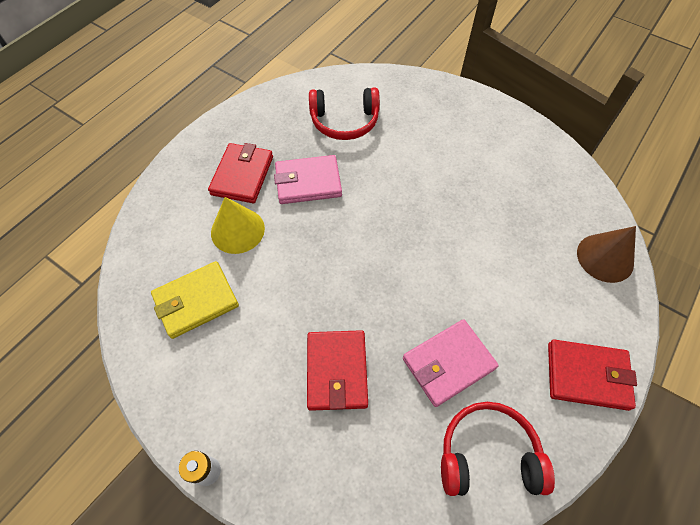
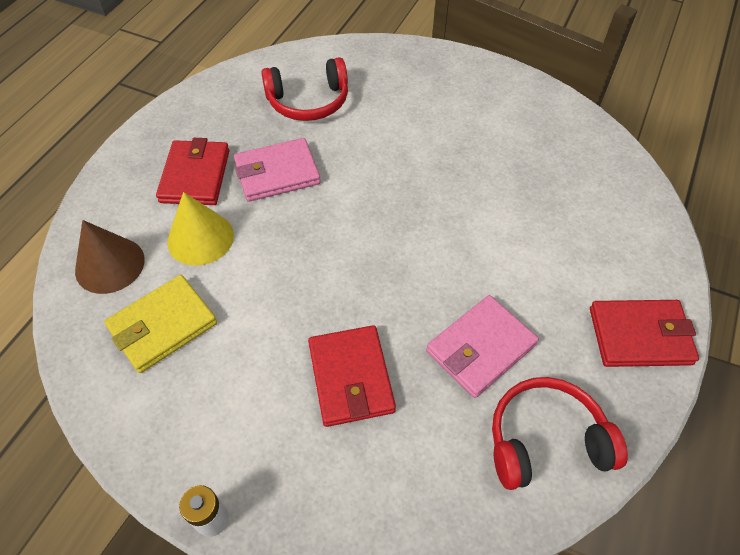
camera: 10 degrees left, 5 degrees down
(605, 257) = (633, 208): brown cone -> brown cone (110, 265)

